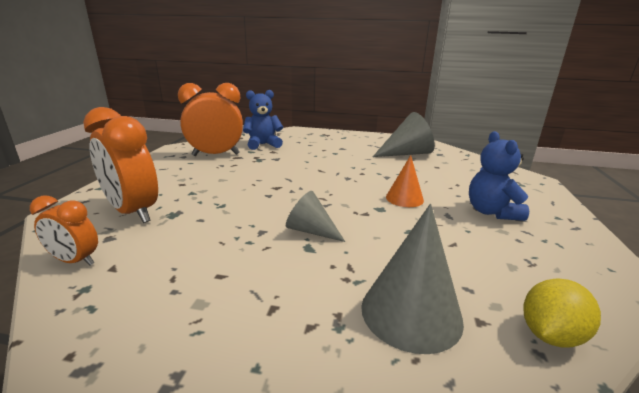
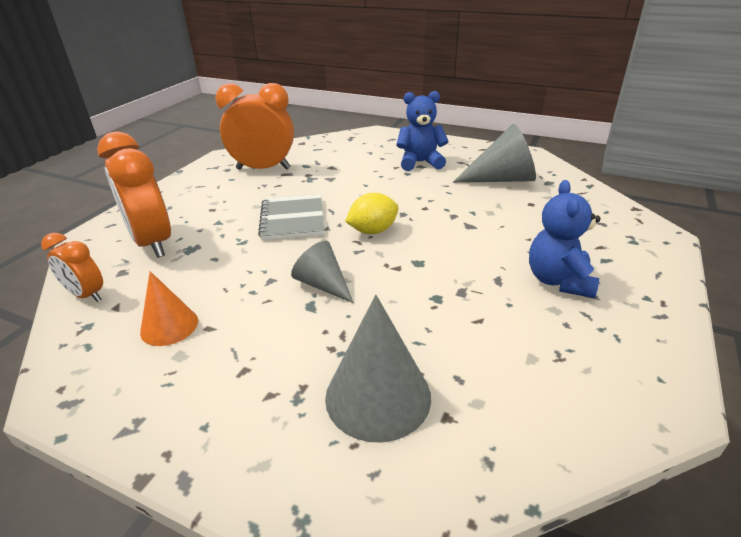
camera: 15 degrees right, 10 degrees up
(258, 186) = (292, 219): none -> grey notebook
(263, 144) = (324, 155): blue teddy bear -> blue teddy bear (420, 162)
(404, 198) = (457, 250): orange cone -> orange cone (169, 326)
(550, 335) = (515, 445): yellow lemon -> yellow lemon (373, 231)

